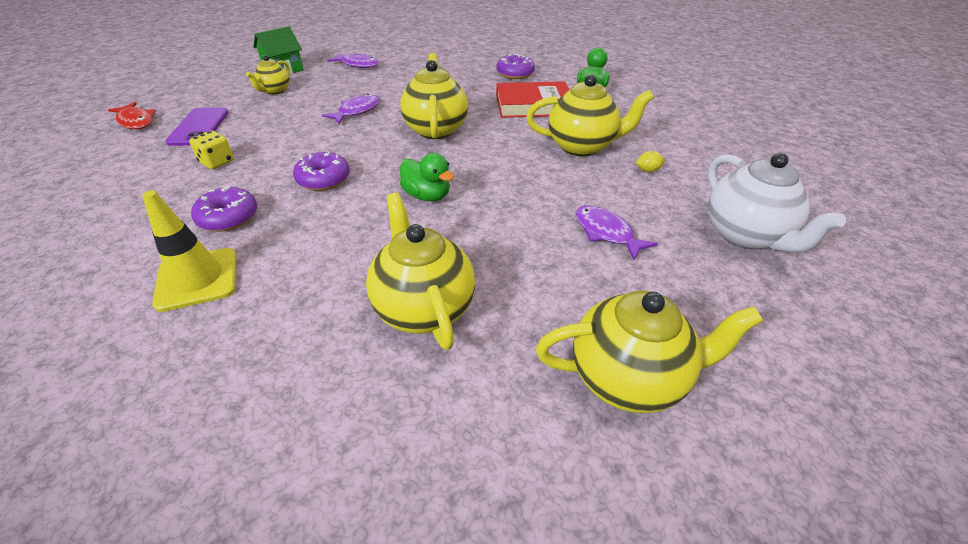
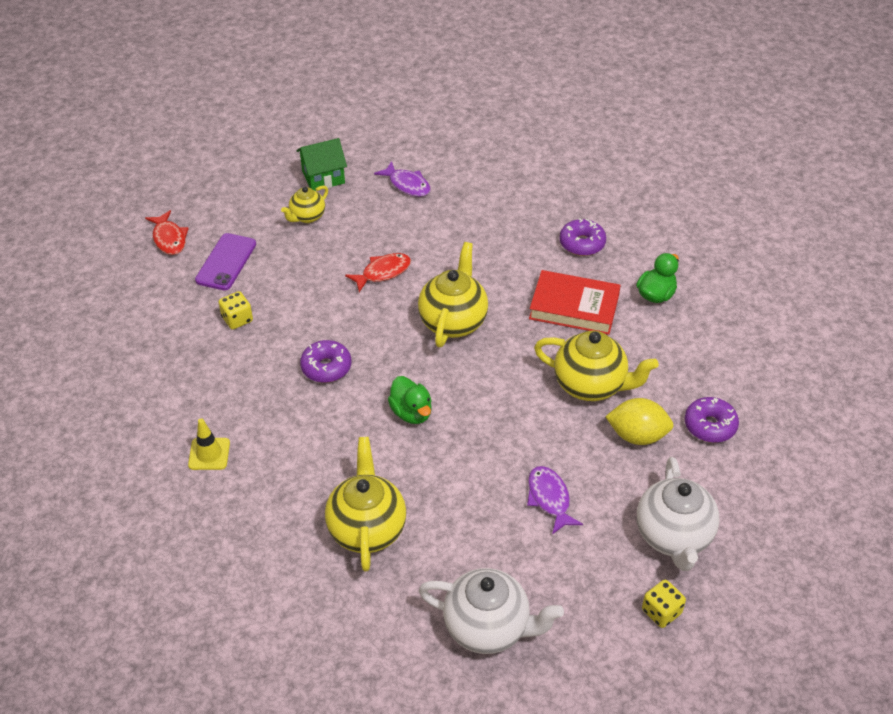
camera: 20 degrees right, 5 degrees up
(197, 279) = (209, 454): yellow traffic cone -> yellow traffic cone, size x0.67
(228, 217) = (239, 394): purple donut -> purple donut (710, 425)
(357, 111) = (383, 272): purple fish -> red fish
(628, 378) = (488, 627): yellow teapot -> white teapot
(647, 170) = (637, 435): yellow lemon -> yellow lemon, size x2.17
(796, 304) = (661, 612): none -> yellow dice

